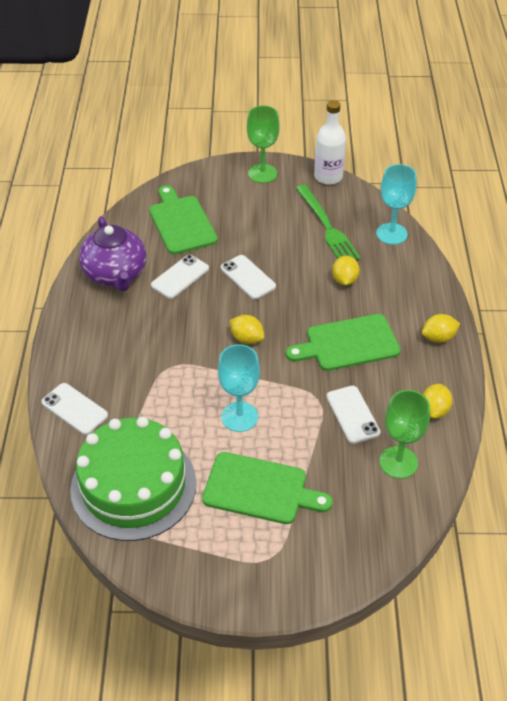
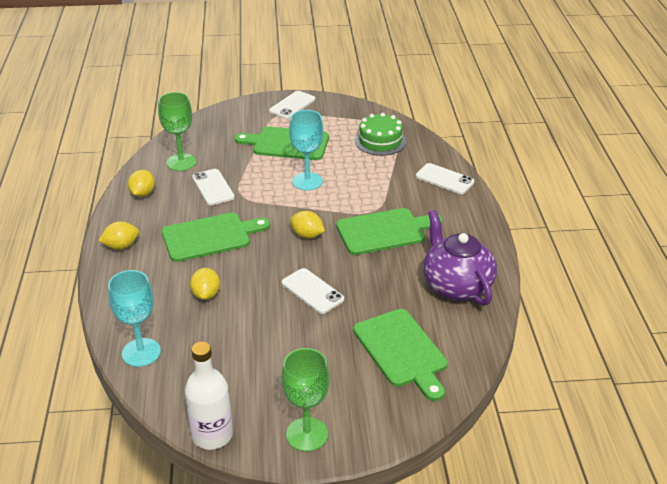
camera: 175 degrees right, 10 degrees down
(133, 486) = (380, 141): green cake -> green cake, size x0.56
(165, 339) = (384, 231): none -> green cutting board
(180, 277) = (386, 287): white phone -> white phone (292, 105)
(327, 227) = (220, 357): green fork -> none

